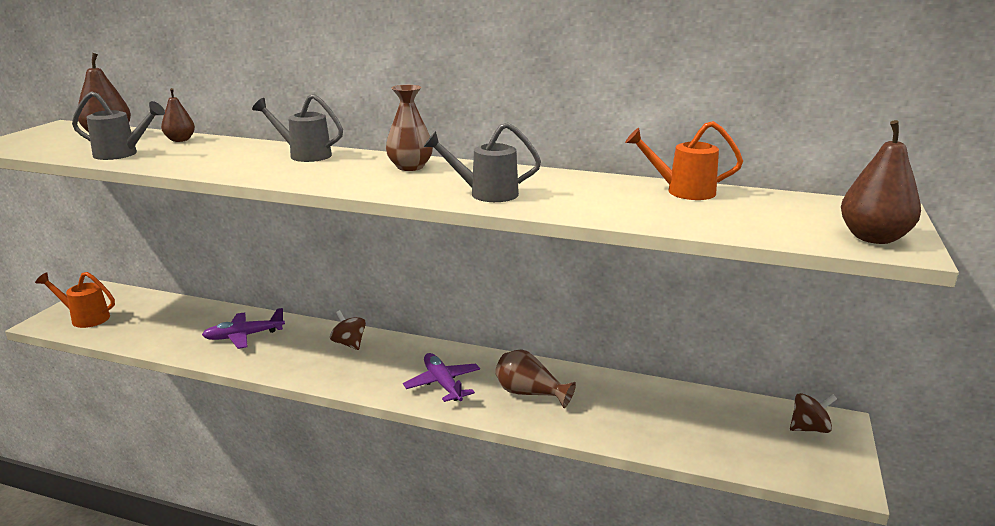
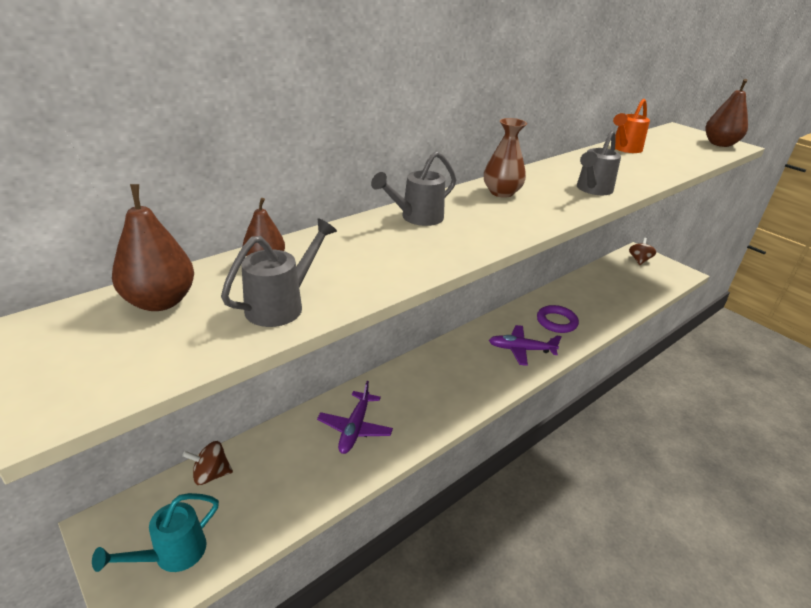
camera: 60 degrees left, 10 degrees up
(85, 318) = (172, 554): orange watering can -> turquoise watering can
(349, 344) = (426, 372): brown spinning top -> brown spinning top (211, 474)
(529, 394) = (556, 322): brown vase -> purple ring

